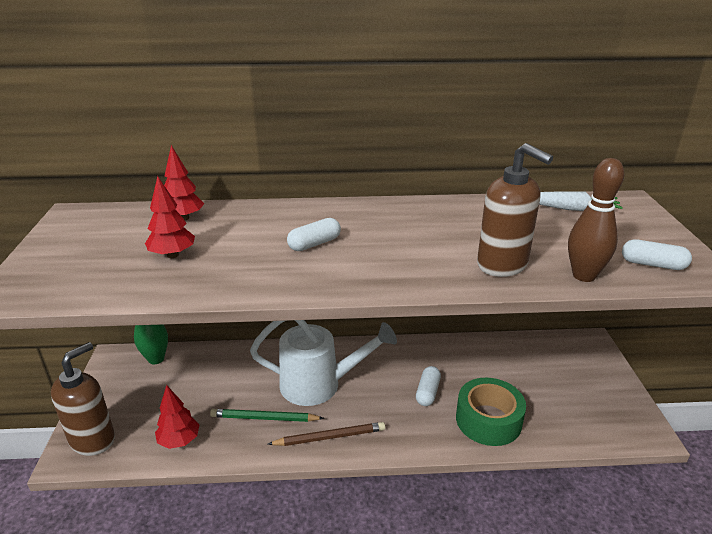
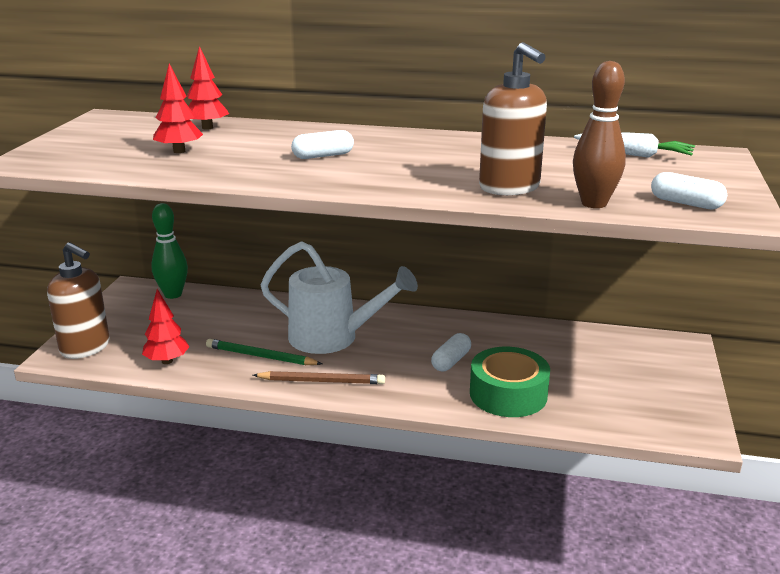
camera: 15 degrees right, 5 degrees down
(93, 440) = (85, 348): brown soap dispenser -> brown soap dispenser turned 75 degrees clockwise

